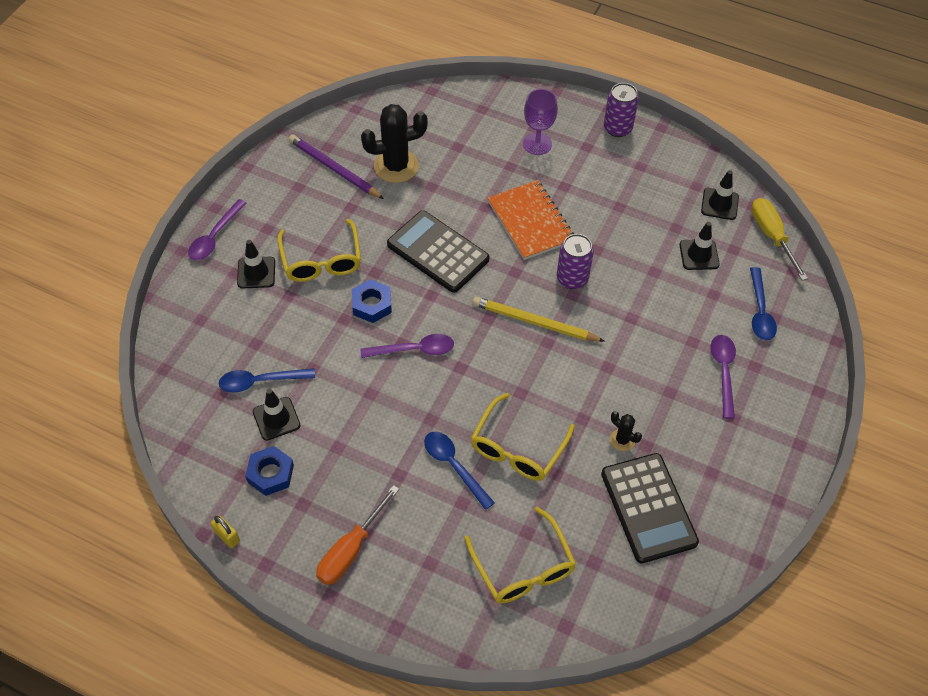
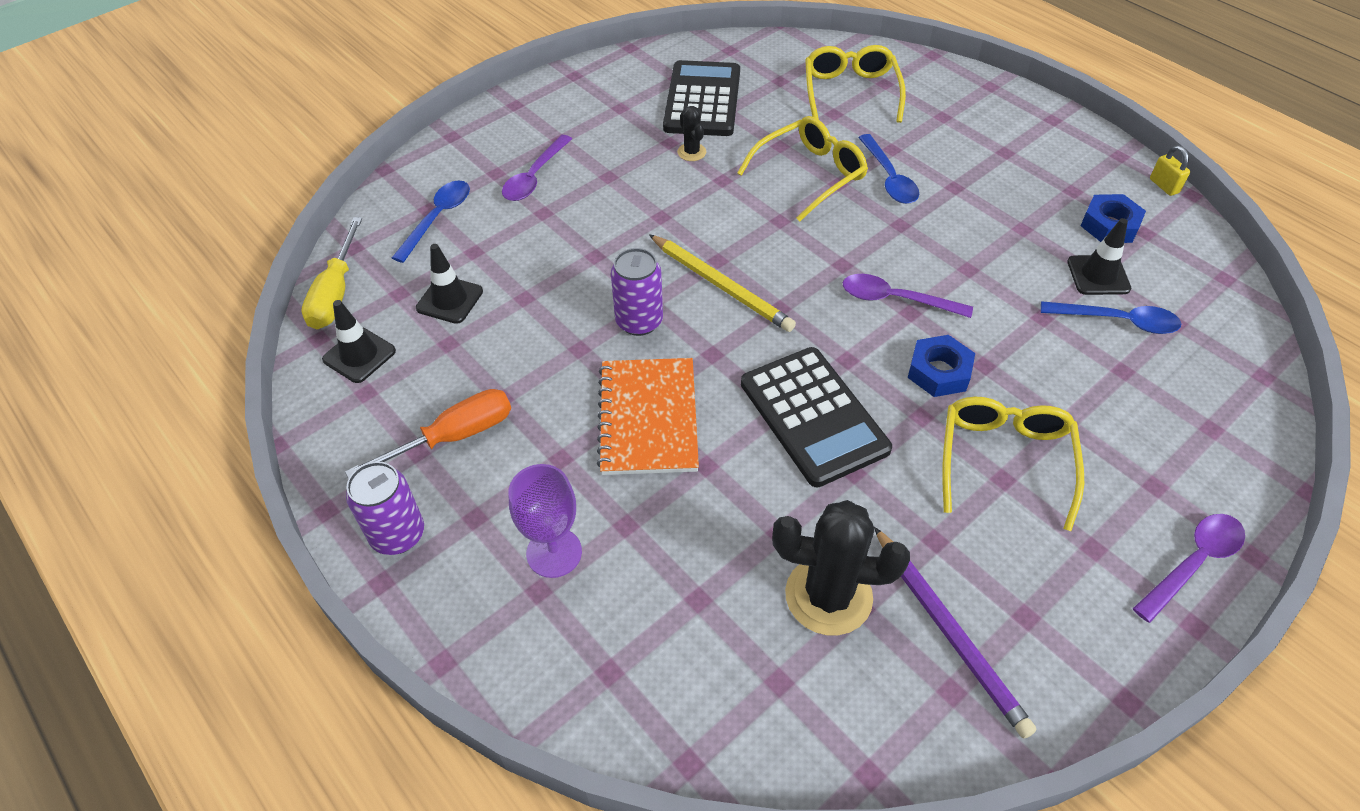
camera: 155 degrees left, 5 degrees down
(256, 273) = (1117, 474): black traffic cone -> none
(350, 550) = (1024, 144): orange screwdriver -> orange screwdriver (453, 437)

